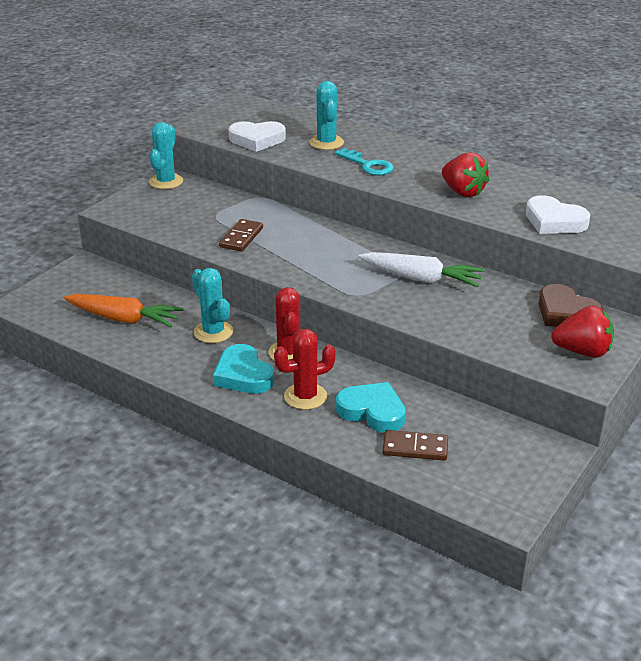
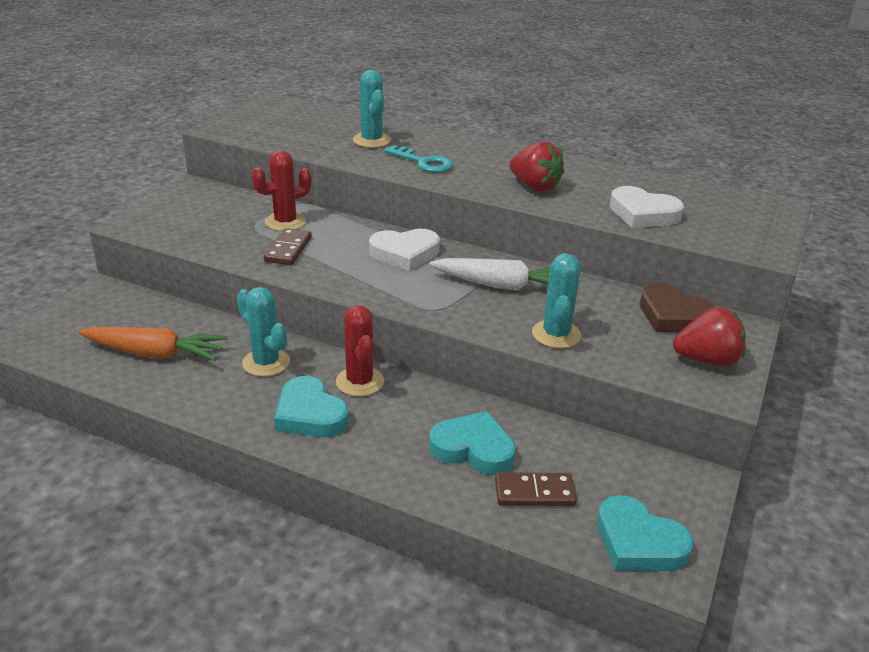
camera: 10 degrees left, 0 degrees up
(166, 182) = (192, 191): turquoise cactus -> turquoise cactus (556, 334)
(257, 140) = (293, 140): white heart -> white heart (405, 253)
(305, 396) = (390, 436): red cactus -> red cactus (285, 222)
(491, 491) = (638, 542): none -> turquoise heart

